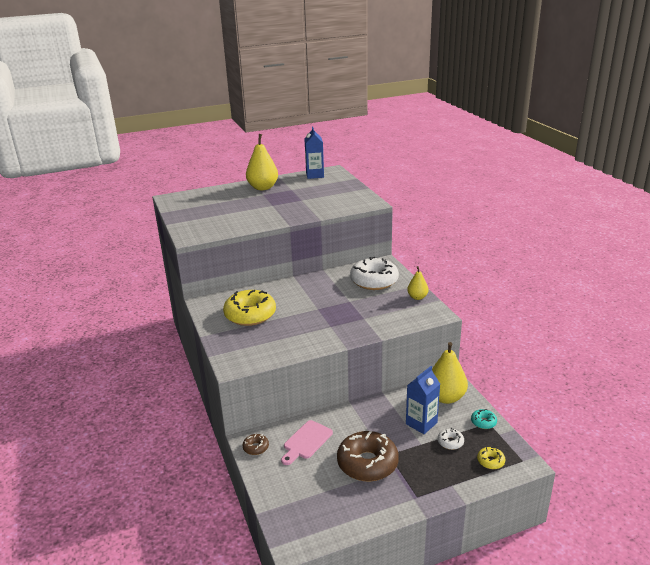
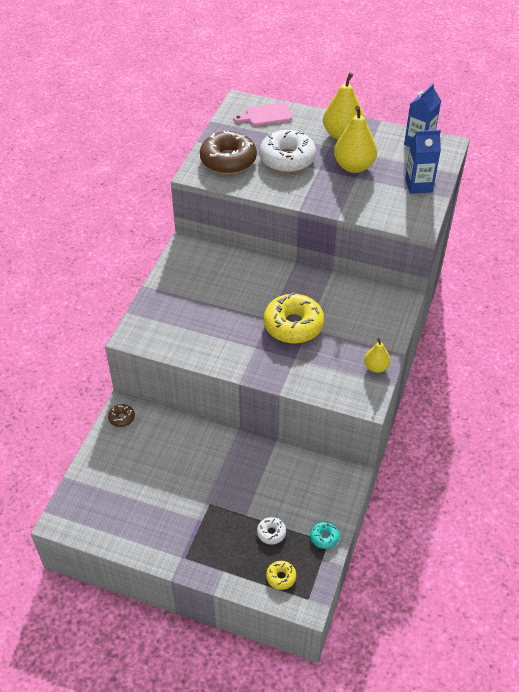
camera: 40 degrees right, 20 degrees up
(250, 315) = (206, 287): yellow donut -> yellow donut (293, 325)
(306, 441) = (162, 441): pink cutting board -> pink cutting board (266, 115)
(367, 463) = (184, 498): brown donut -> brown donut (228, 160)
(374, 281) = (361, 318): white donut -> white donut (287, 159)
(421, 423) = (270, 496): blue carton -> blue carton (418, 185)
(445, 397) = (324, 487): yellow pear -> yellow pear (353, 166)

